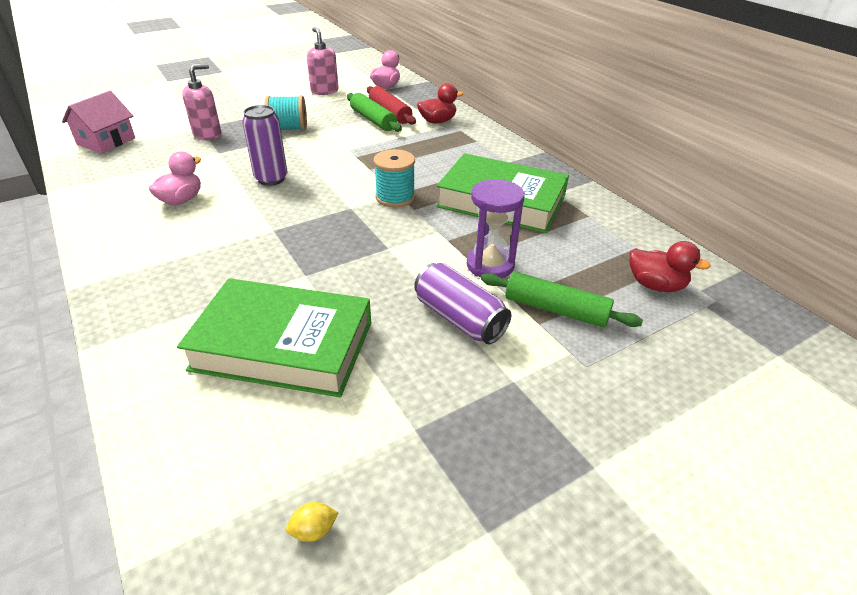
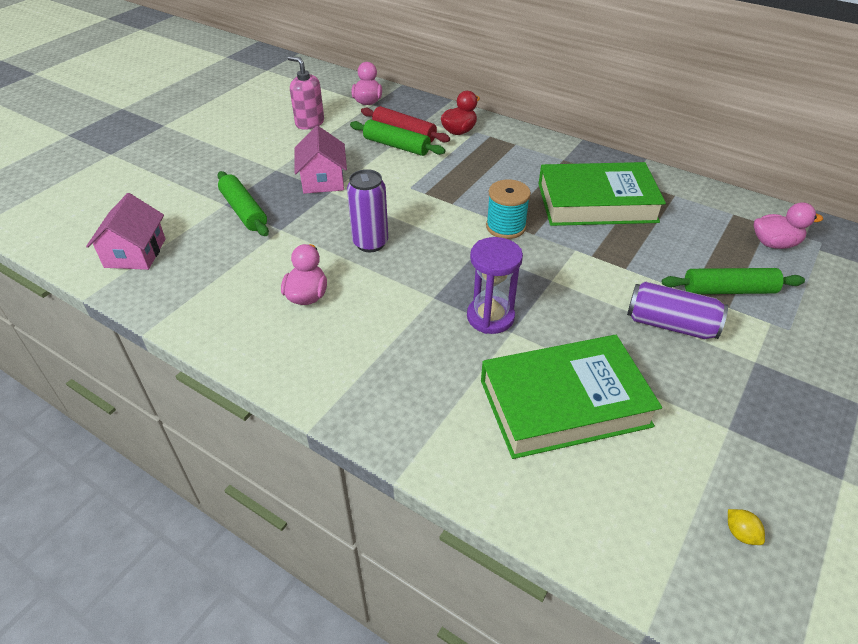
camera: 25 degrees left, 5 degrees up
(207, 134) = (243, 211): pink soap dispenser -> green rolling pin
(288, 129) = (323, 180): turquoise spool -> pink house
(313, 530) = (740, 533): yellow lemon -> yellow lemon turned 75 degrees counterclockwise
(490, 265) = (646, 268): purple hourglass -> purple hourglass (490, 317)
(655, 285) = (774, 243): red duck -> pink duck

